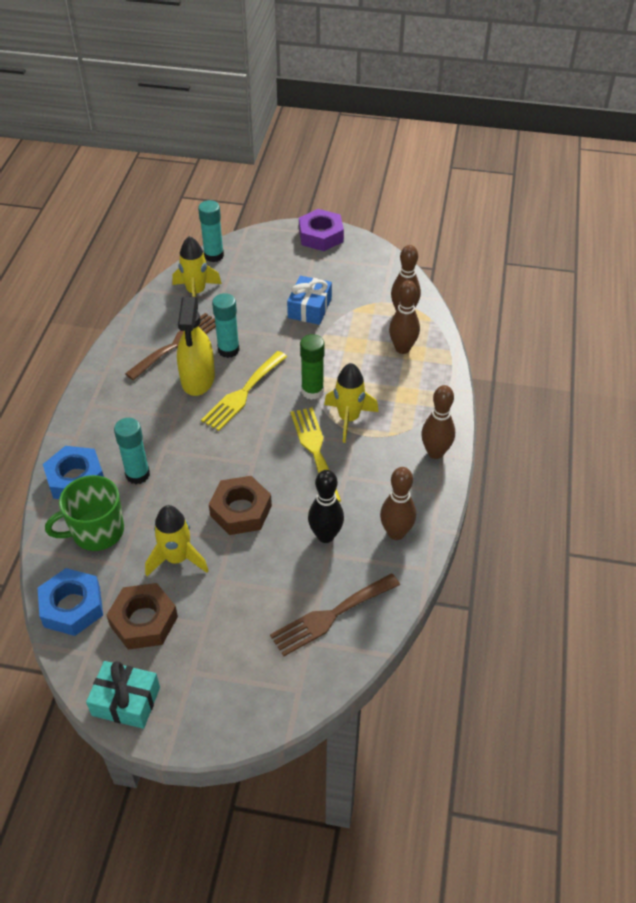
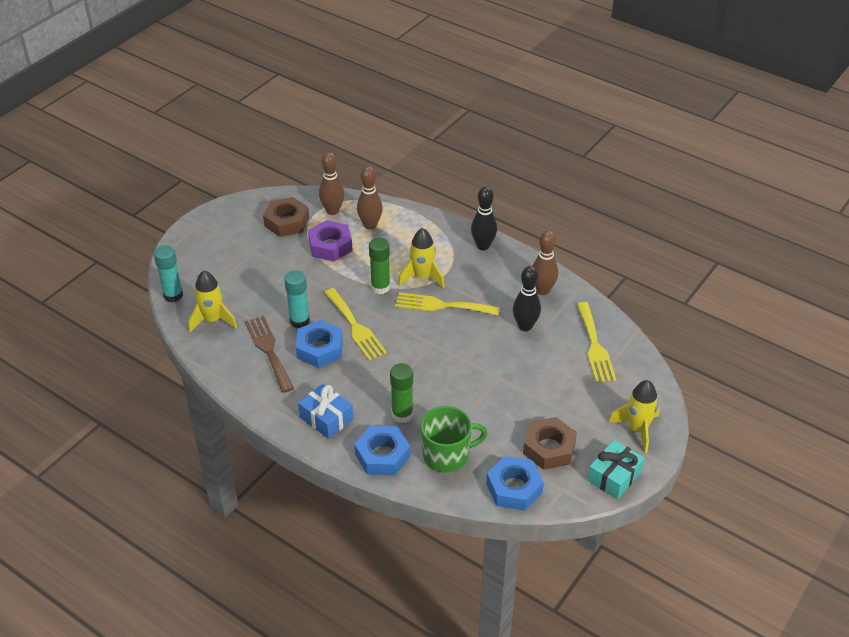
camera: 65 degrees left, 5 degrees down
(96, 531) = (447, 455): green mug -> green mug turned 105 degrees counterclockwise
(137, 474) = (402, 414): turquoise glue stick -> green glue stick
(177, 558) = (501, 413): yellow rocket -> yellow rocket (637, 429)
(198, 379) = (320, 349): yellow spray bottle -> blue nut
(241, 510) = (475, 364): brown nut -> brown nut (287, 222)
(309, 308) = (287, 259): blue gift -> blue gift (326, 418)
(321, 236) = (204, 224): purple nut -> purple nut (330, 246)
(331, 616) = (595, 346): brown fork -> yellow fork
(435, 452) = (483, 246): brown bowling pin -> black bowling pin

